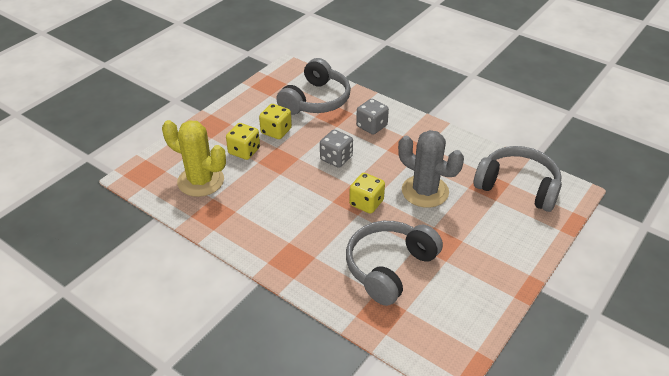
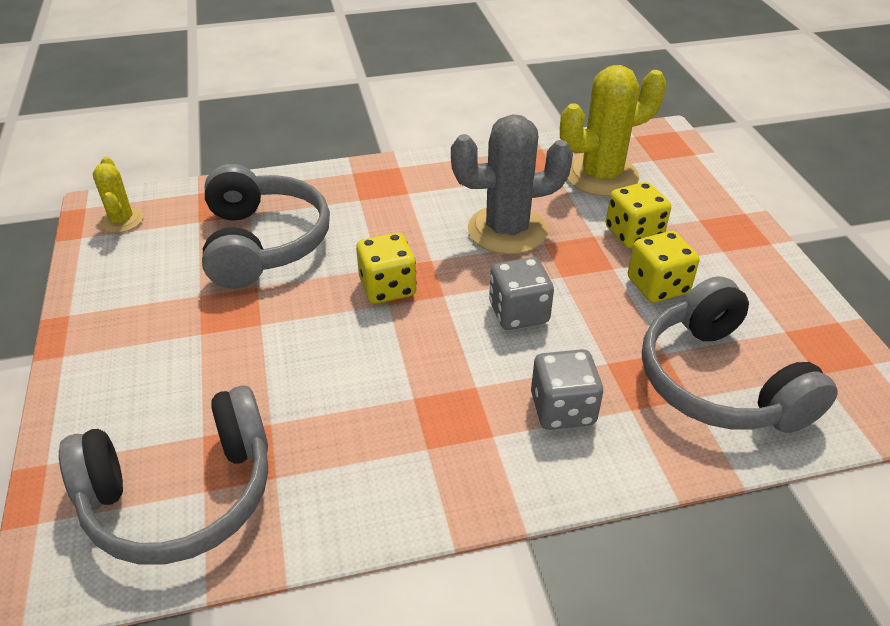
camera: 130 degrees right, 0 degrees up
(425, 191) = (330, 363): grey cactus -> grey cactus (507, 230)
(445, 345) = (122, 220): none -> yellow cactus

